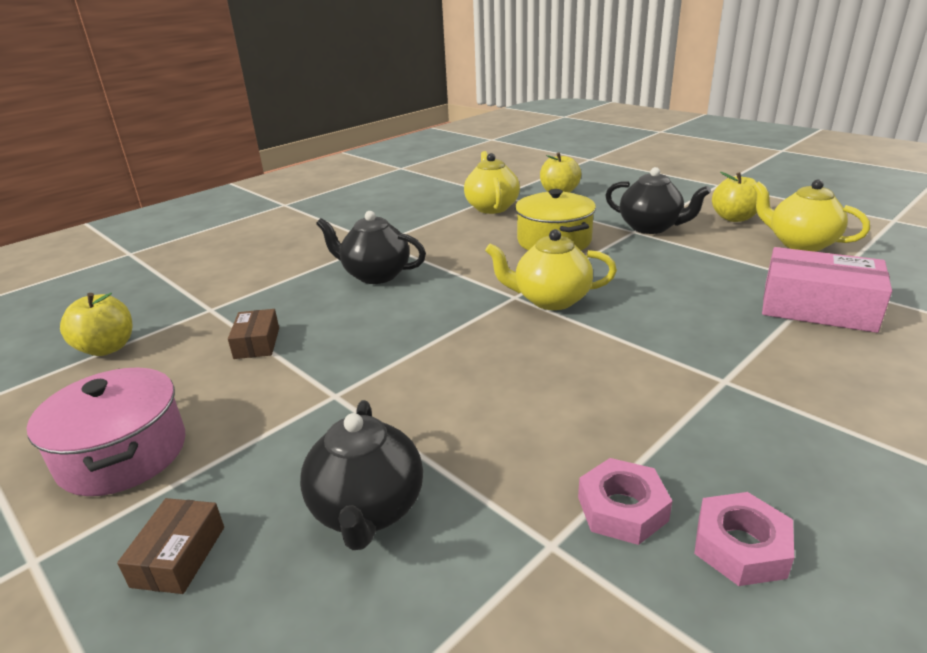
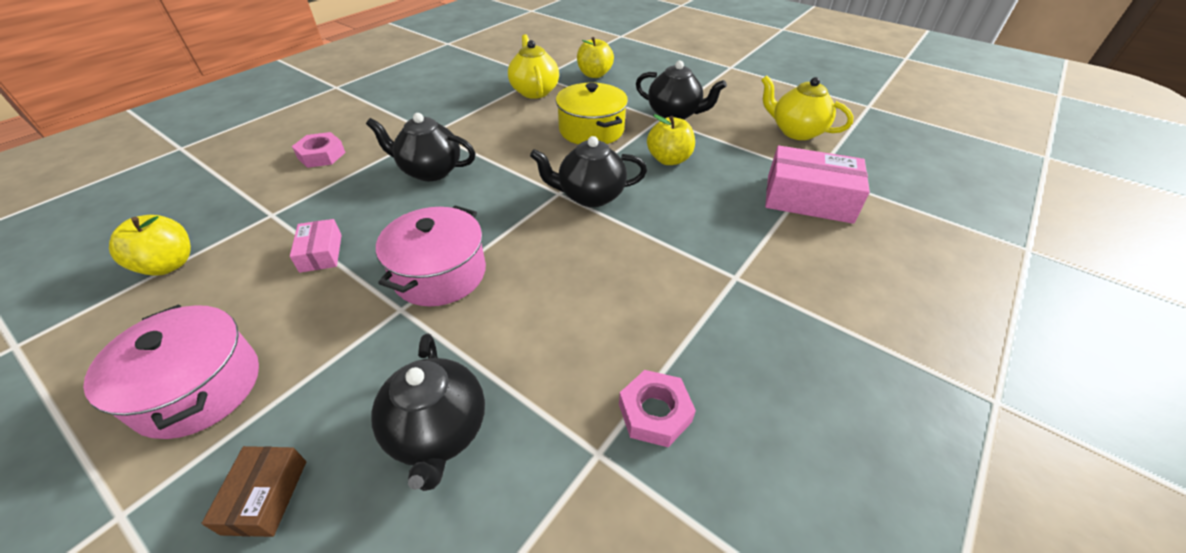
camera: 10 degrees left, 15 degrees up
(257, 343) = (321, 253): brown box -> pink box
(379, 365) = (440, 273): none -> pink pot
(550, 300) = (590, 196): yellow teapot -> black teapot
(734, 218) = (743, 104): yellow apple -> yellow apple (669, 159)
(740, 546) = (747, 442): pink nut -> pink nut (321, 155)

